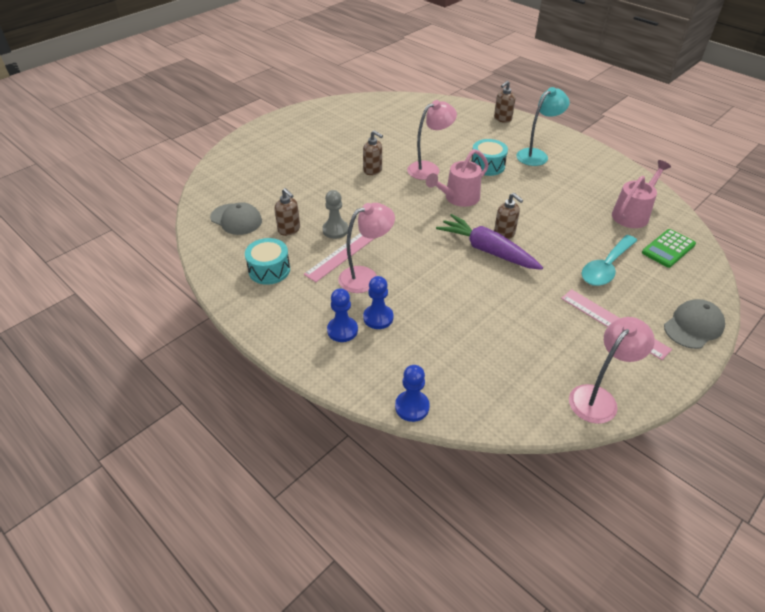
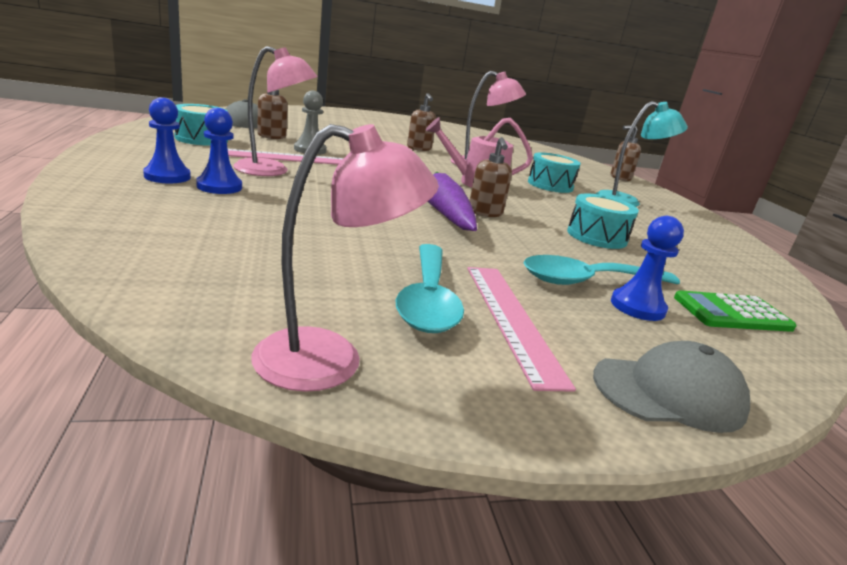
camera: 30 degrees right, 20 degrees down
(412, 407) = (82, 233): blue pawn -> blue pawn (637, 307)
(567, 217) = (596, 236): none -> turquoise drum
(577, 335) = (428, 299): none -> turquoise spoon
(633, 214) = (709, 271): pink watering can -> none

